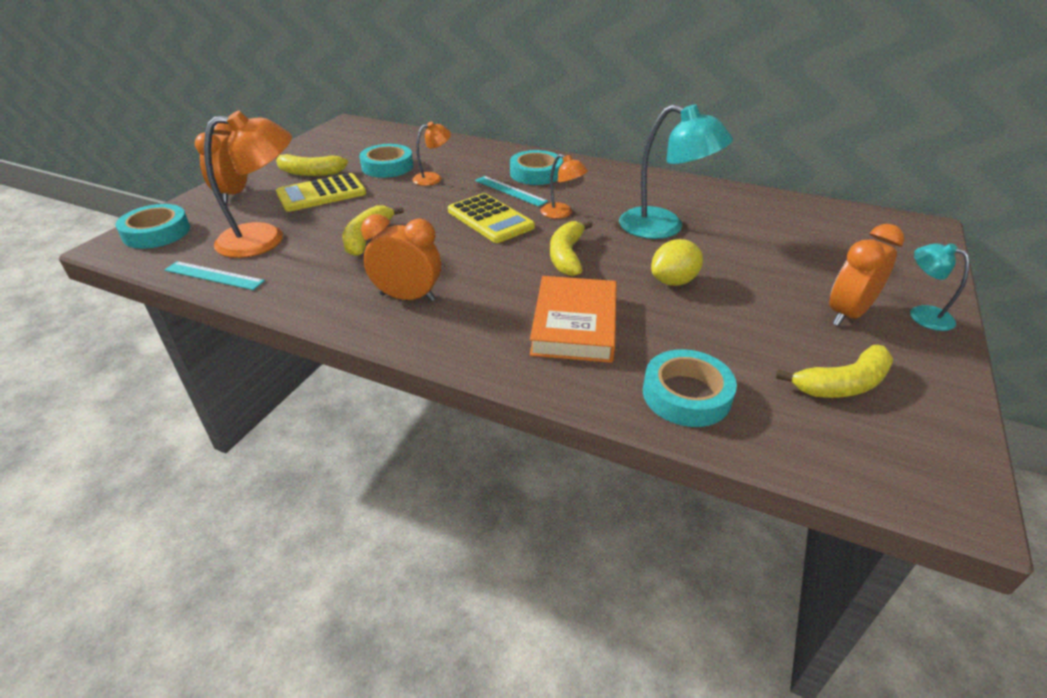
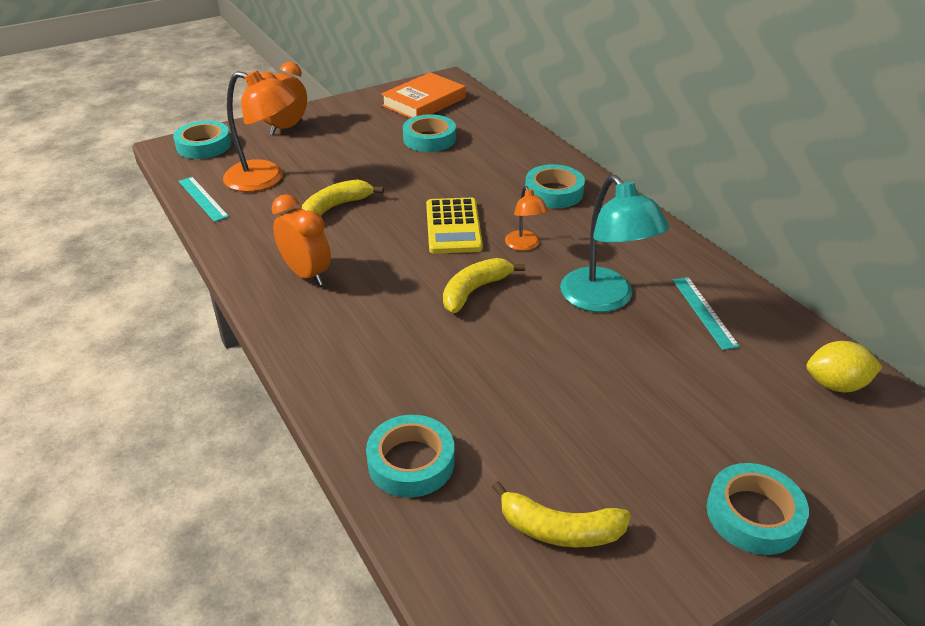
camera: 35 degrees right, 0 degrees up
(310, 173) = (361, 125): yellow banana -> none
(321, 194) = (348, 150): yellow calculator -> none
(433, 178) = (454, 165): orange lamp -> none
(510, 191) = (506, 203): turquoise ruler -> turquoise ruler (704, 312)
(574, 324) = (401, 357): orange book -> orange book (424, 102)
(673, 281) = (538, 358): yellow lemon -> yellow lemon (835, 385)
(847, 314) = (668, 472): orange clock -> none
(922, 314) = (753, 514): turquoise lamp -> turquoise tape

